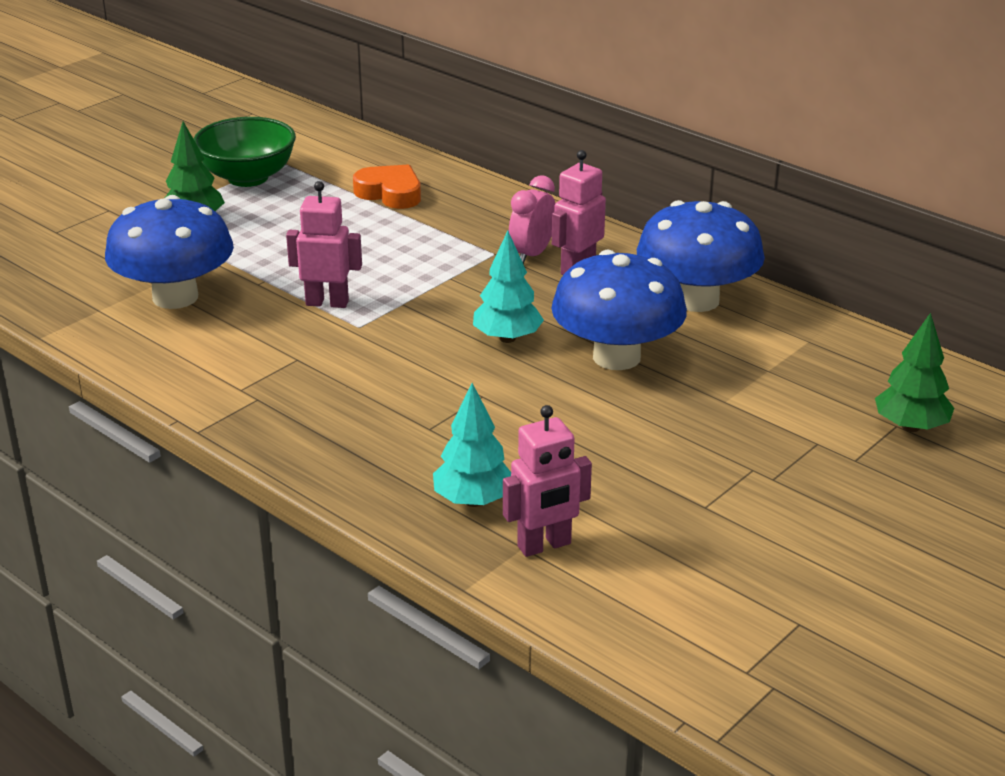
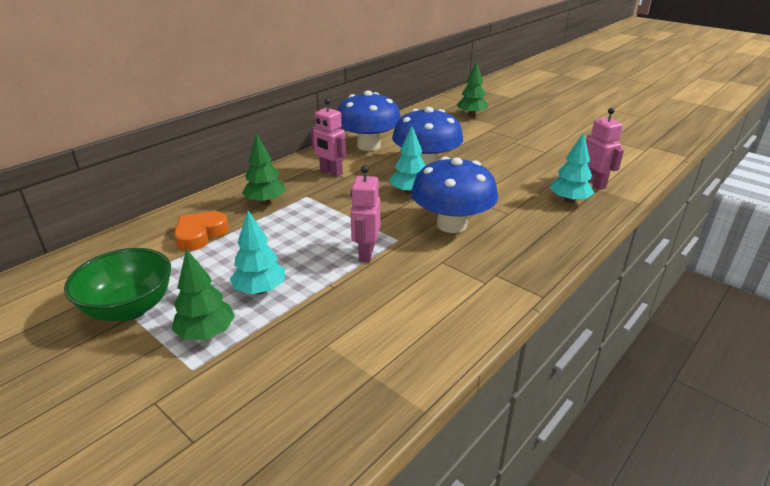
camera: 90 degrees left, 0 degrees up
(175, 297) = (352, 329): blue mushroom -> blue mushroom (451, 224)
(262, 240) = (260, 290): none -> turquoise tree
(476, 225) = (265, 202): none -> green tree
(532, 254) = (310, 185): pink clock -> none

